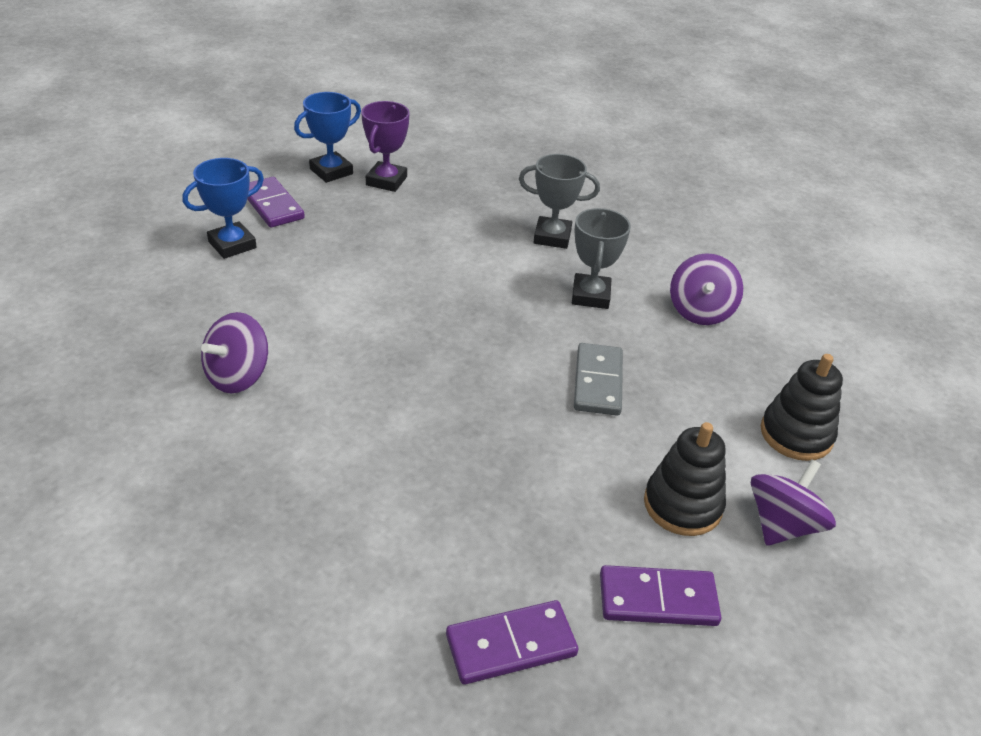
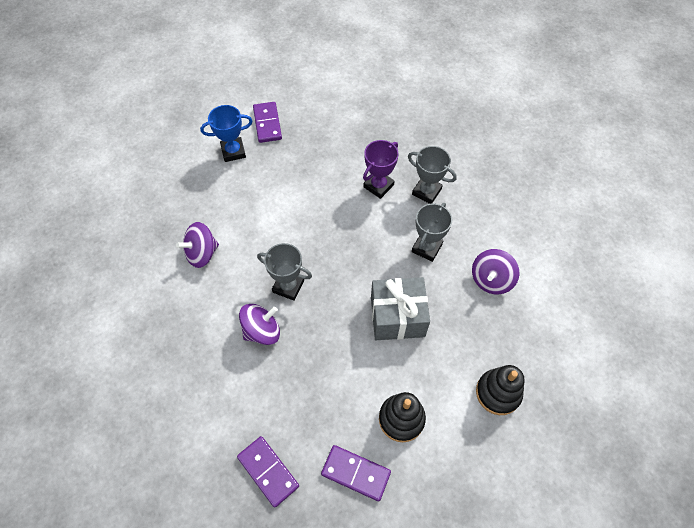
camera: 25 degrees right, 20 degrees up
(331, 171) = (313, 101): blue trophy -> none
(386, 181) = (343, 117): purple trophy -> purple trophy (378, 186)
(408, 385) = (288, 286): none -> grey trophy
(511, 645) = (268, 471): purple domino -> purple domino turned 45 degrees clockwise
(598, 382) = (397, 317): grey domino -> grey gift
(782, 525) = (452, 452): purple spinning top -> purple spinning top (262, 331)

